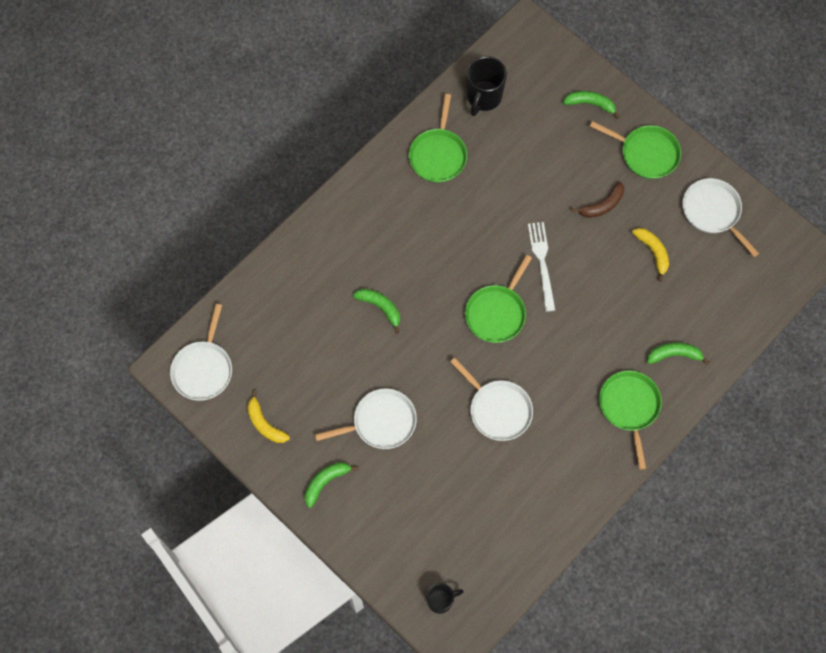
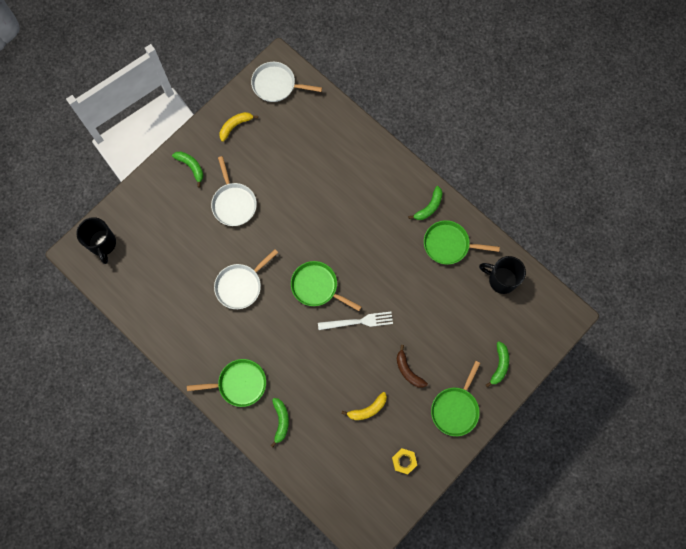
camera: 90 degrees right, 5 degrees up
(380, 307) = (322, 202): green banana -> green banana (429, 207)
(441, 601) = (103, 244): black mug -> black mug, size x1.62
(713, 212) = (404, 461): white pan -> yellow nut

